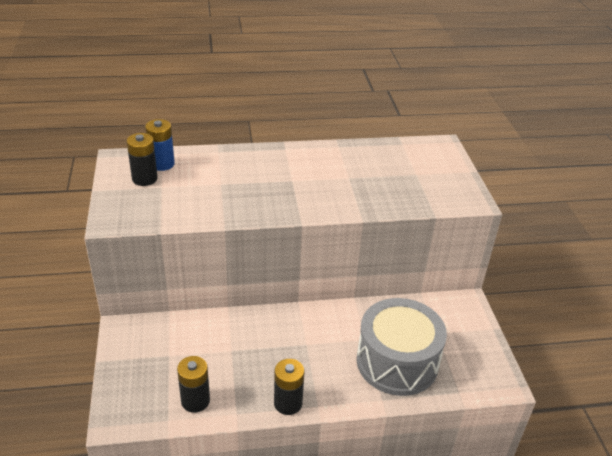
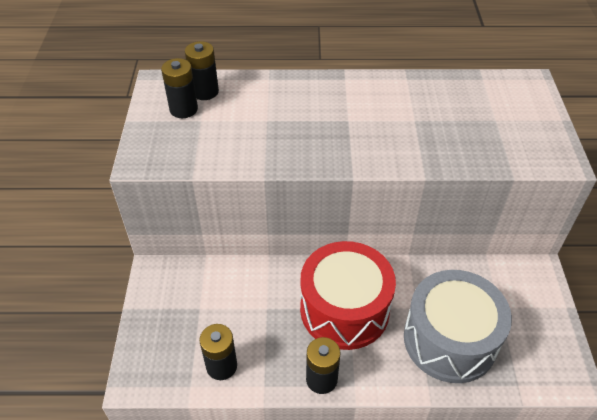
camera: 10 degrees right, 10 degrees up
(162, 164) = (205, 92): blue battery -> black battery
(302, 345) = (344, 309): none -> red drum

